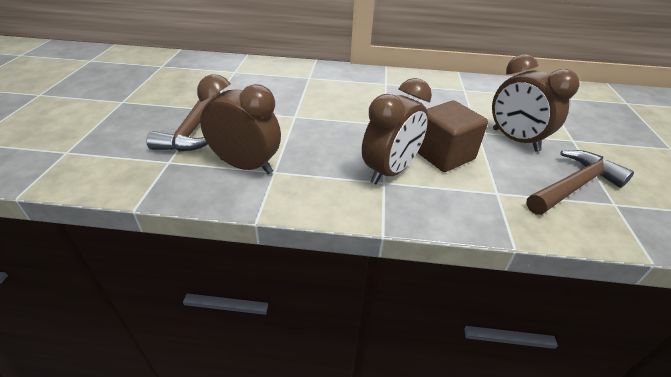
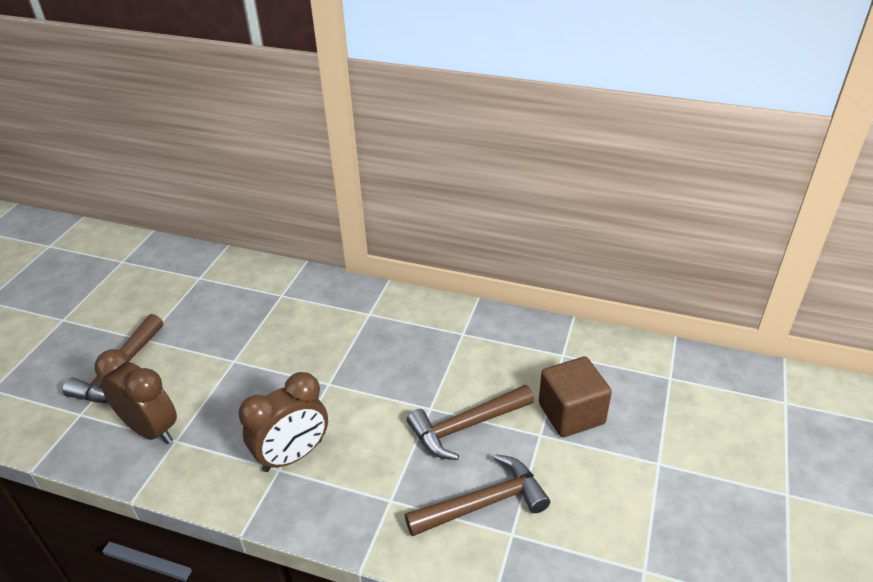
camera: 15 degrees right, 0 degrees up
(443, 155) = (366, 439): brown cube -> brown cube (571, 413)
(515, 140) = (466, 426): brown clock -> brown hammer

